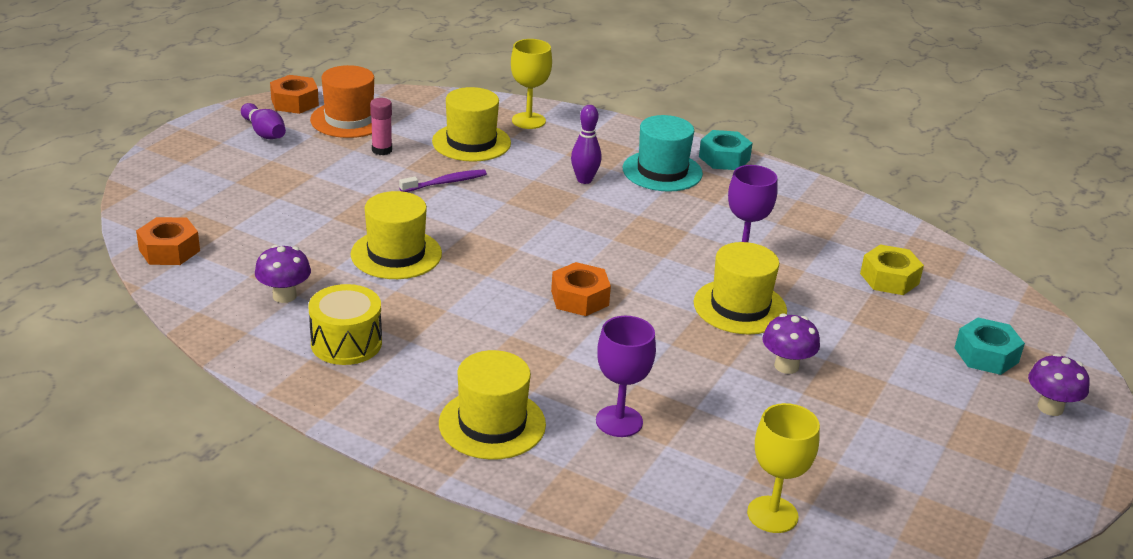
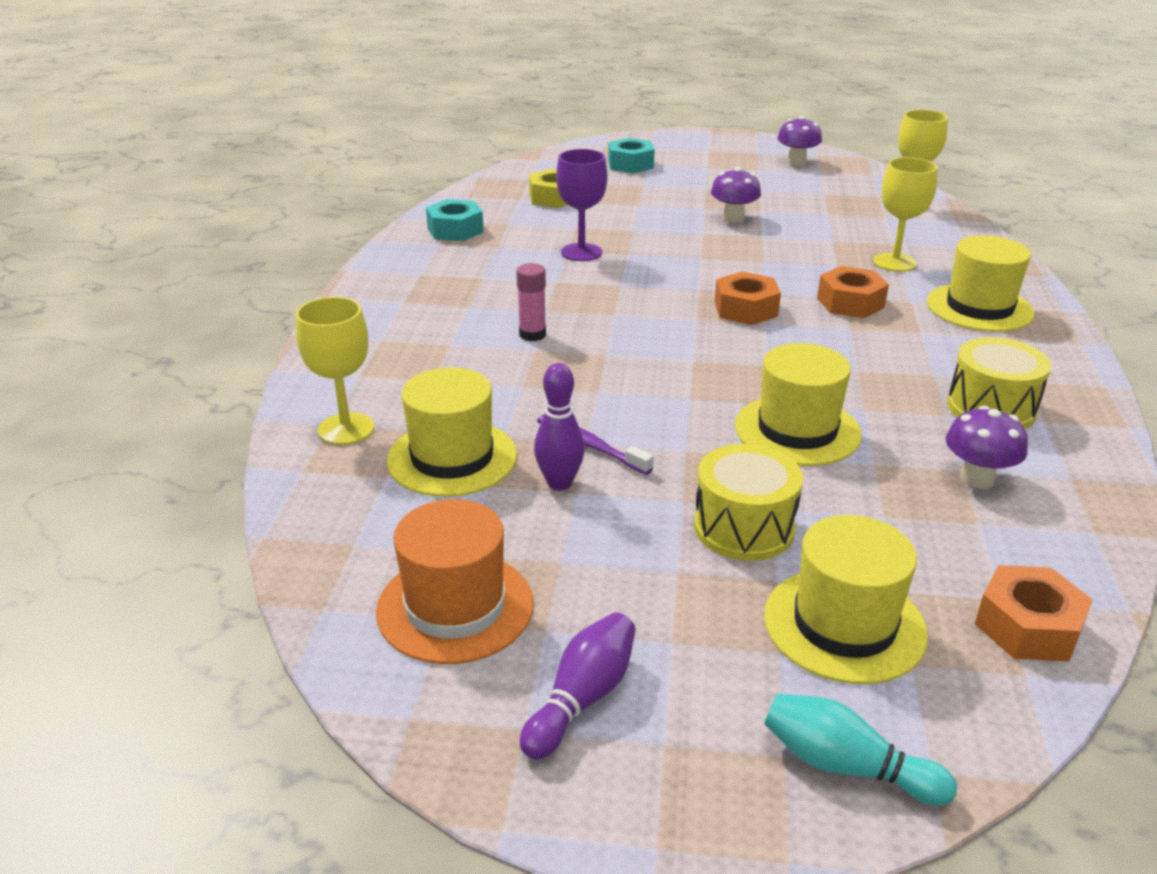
camera: 110 degrees left, 0 degrees up
(164, 173) = (846, 766): none -> turquoise bowling pin
(295, 102) = (424, 713): orange nut -> orange nut (850, 303)
(325, 203) = (744, 528): none -> yellow drum
(382, 150) = (540, 531): pink glue stick -> pink glue stick (532, 334)
(584, 180) = (494, 354): purple bowling pin -> purple bowling pin (559, 483)
(619, 421) = (894, 262): purple goblet -> yellow goblet
(662, 171) = (432, 314): turquoise hat -> none
(724, 158) = (370, 287): turquoise nut -> turquoise nut (455, 230)
(740, 307) = (669, 243): yellow hat -> yellow hat (844, 624)
(1050, 407) = (672, 147): purple mushroom -> purple mushroom (796, 162)

